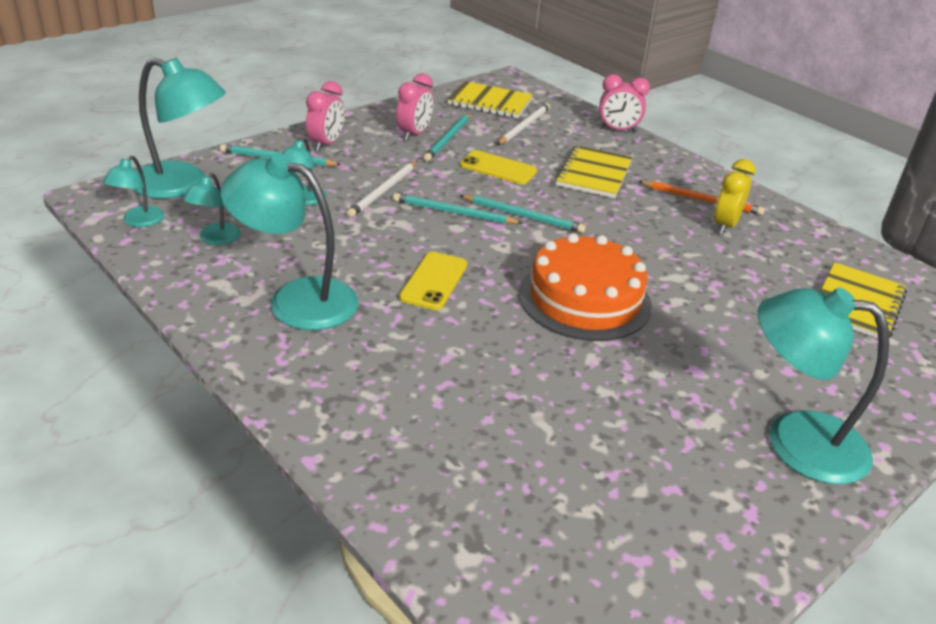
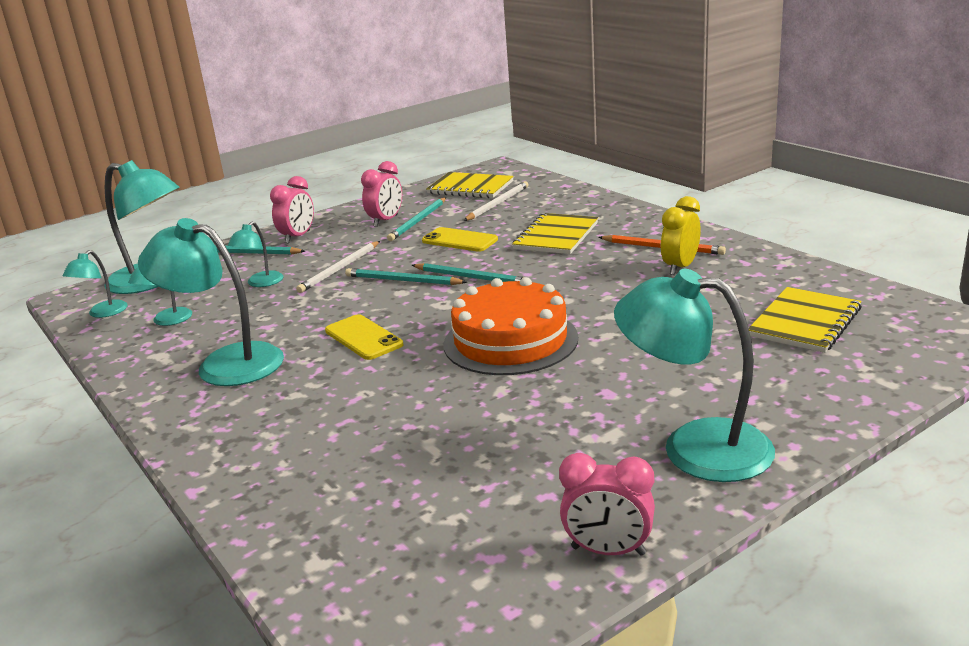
camera: 10 degrees right, 10 degrees down
(434, 281) = (363, 338): yellow phone -> yellow phone turned 60 degrees counterclockwise
(618, 130) = (593, 197): pink clock -> pink clock (608, 551)

